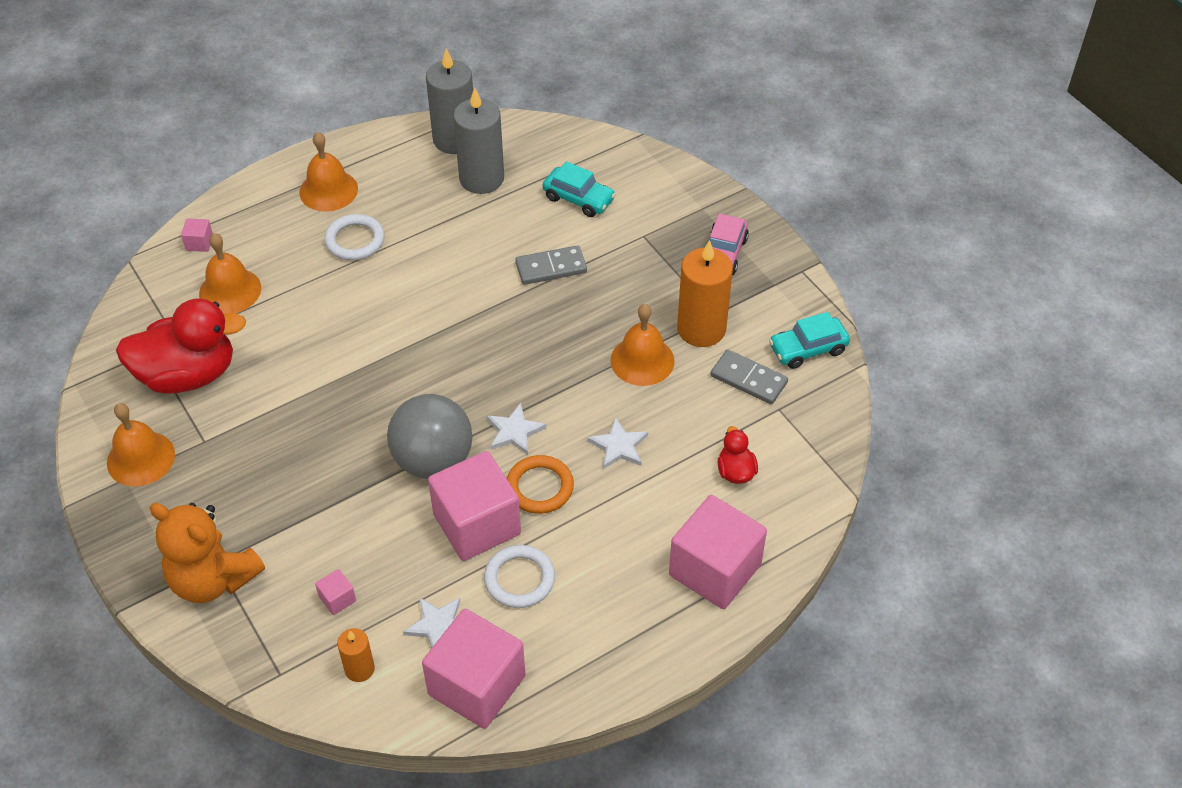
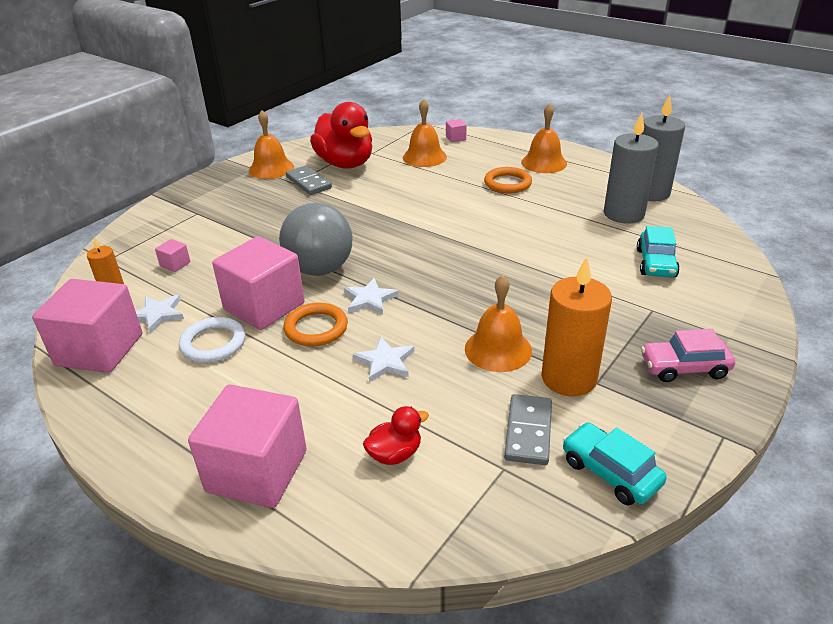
camera: 70 degrees right, 15 degrees down
(213, 579) = (182, 215): orange teddy bear -> none
(355, 240) = (507, 183): white ring -> orange ring
(551, 268) = (562, 270): grey domino -> grey domino (308, 182)

